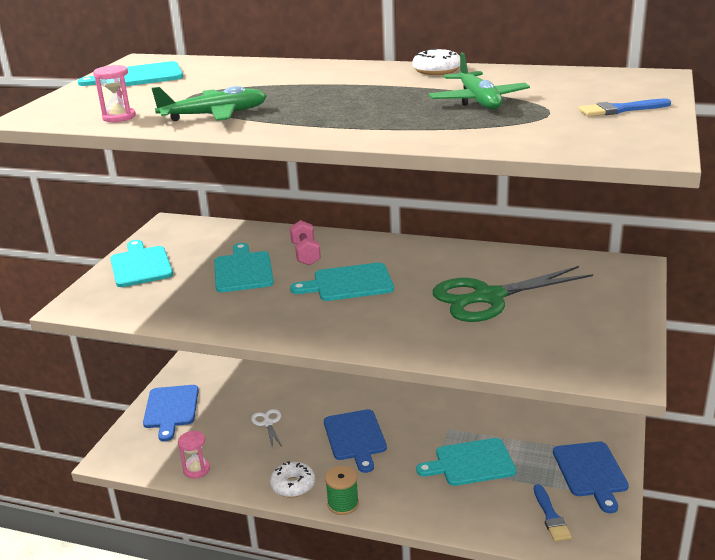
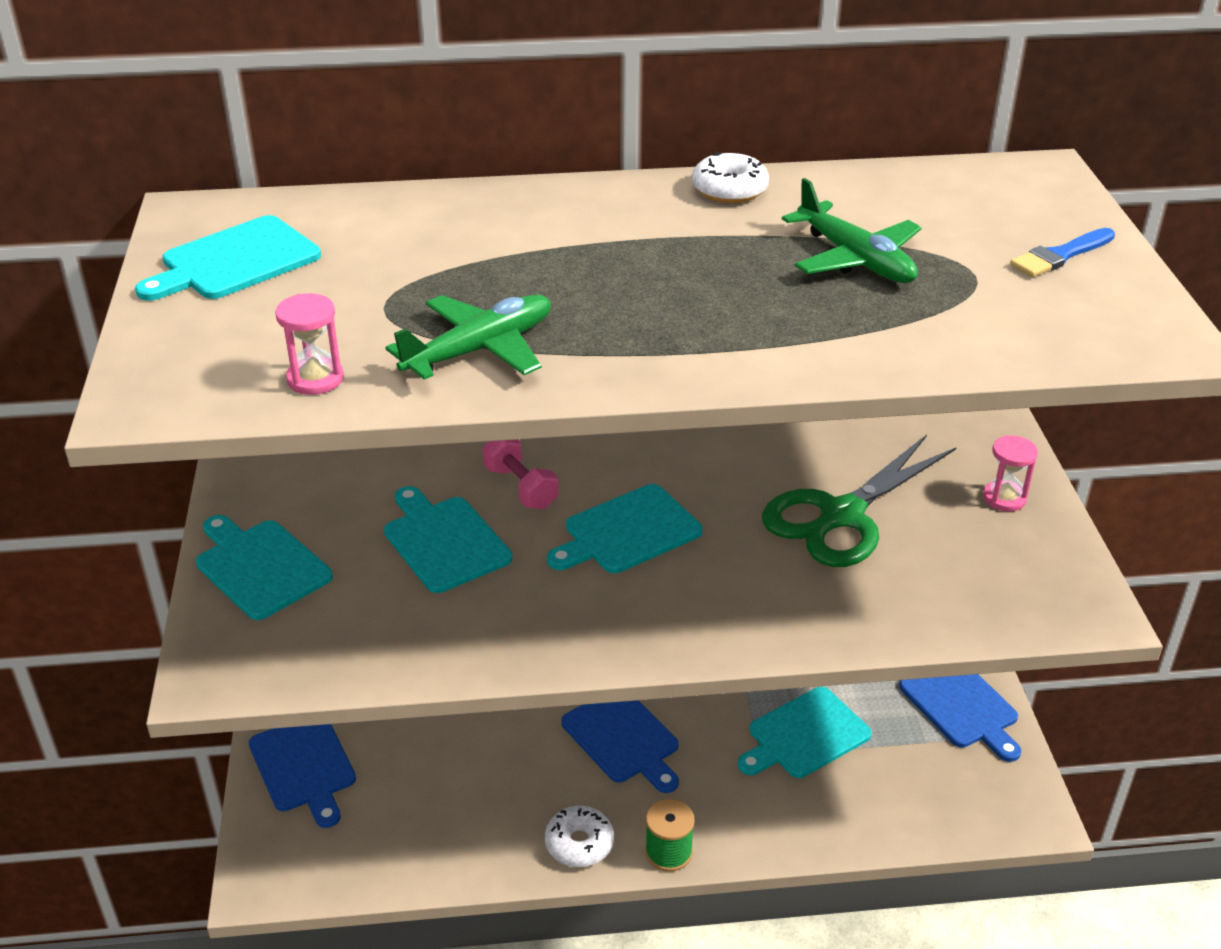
camera: 25 degrees left, 10 degrees up
(196, 469) = (415, 861): pink hourglass -> pink hourglass (1004, 498)
(268, 423) = (478, 750): white scissors -> none
(551, 516) = (947, 787): blue brush -> none

